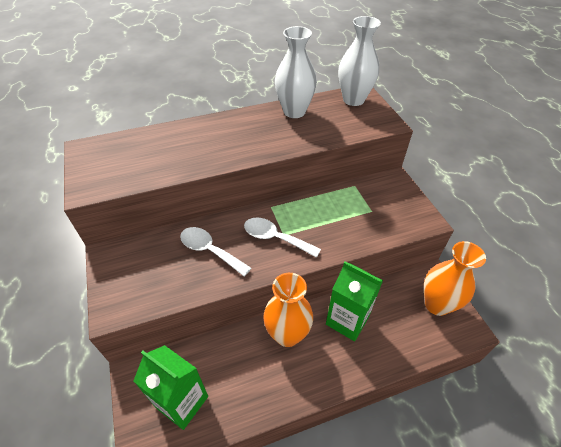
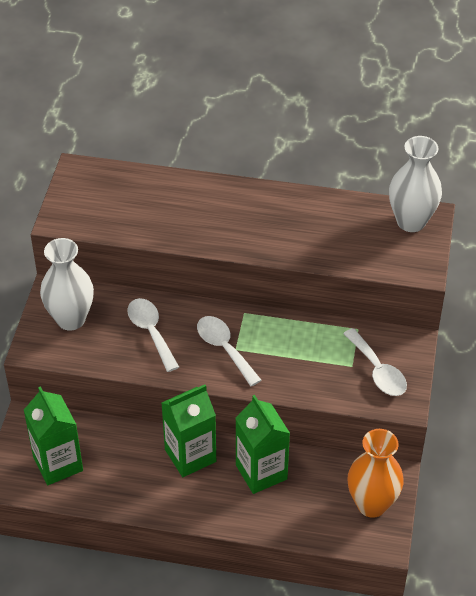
camera: 30 degrees right, 0 degrees up
(287, 334) = (190, 455): orange vase -> green carton
(294, 111) = (326, 210): white vase -> white vase (71, 319)
(390, 206) = (378, 371): none -> white spoon

